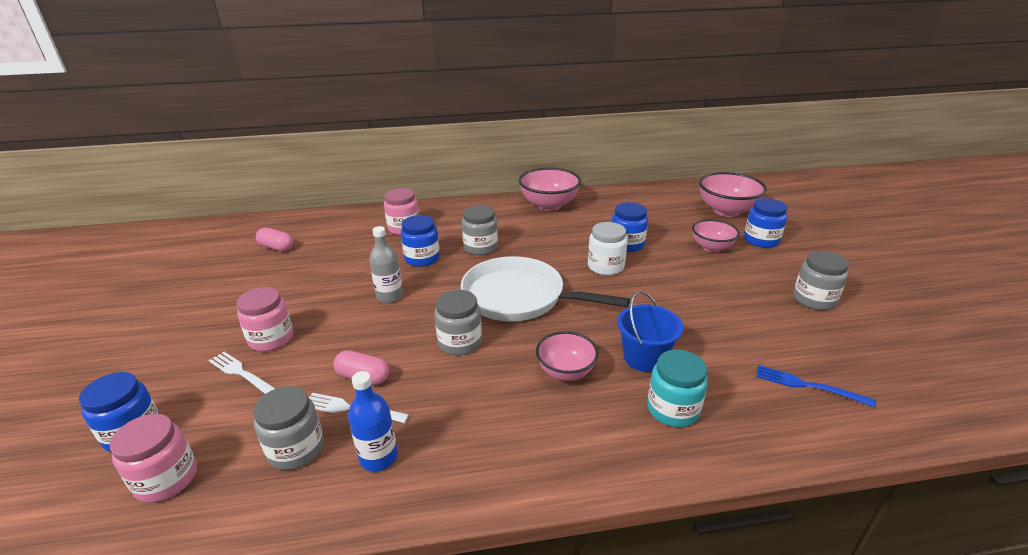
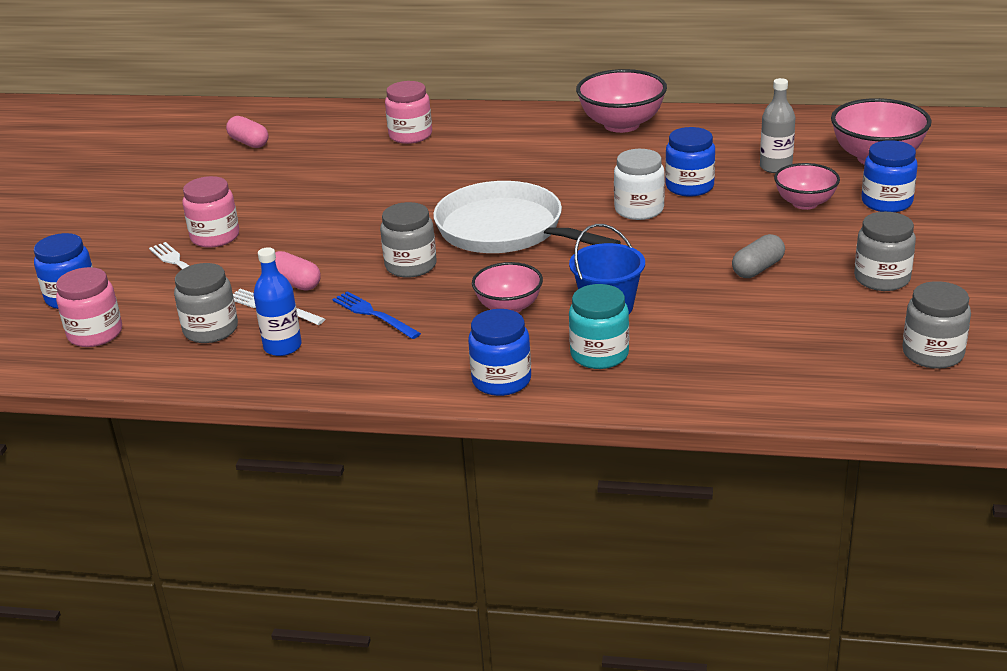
camera: 20 degrees right, 0 degrees up
(389, 296) = (356, 211): grey bottle -> grey bottle (775, 167)
(422, 258) = (415, 174): blue jar -> blue jar (501, 380)
(480, 247) = (494, 169): grey jar -> grey jar (932, 353)
(725, 304) = (758, 269): none -> grey capsule
(808, 386) = (775, 357): blue fork -> blue fork (374, 314)

